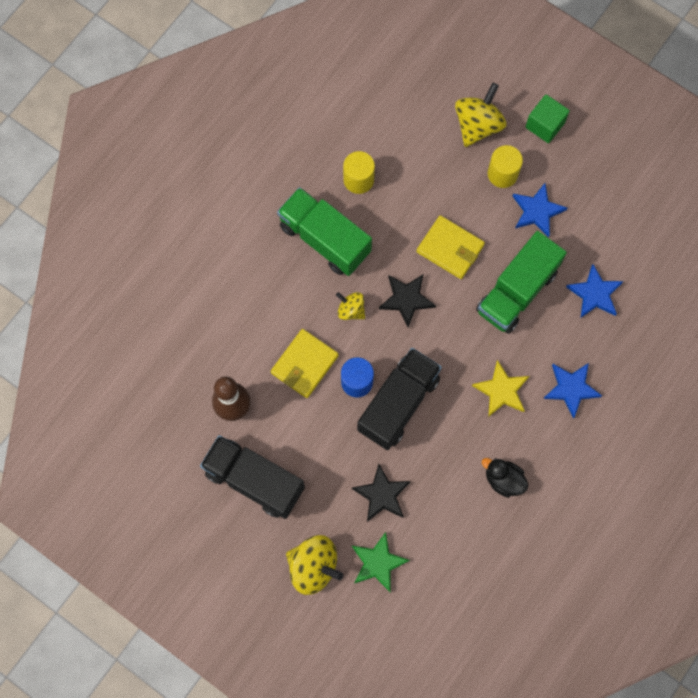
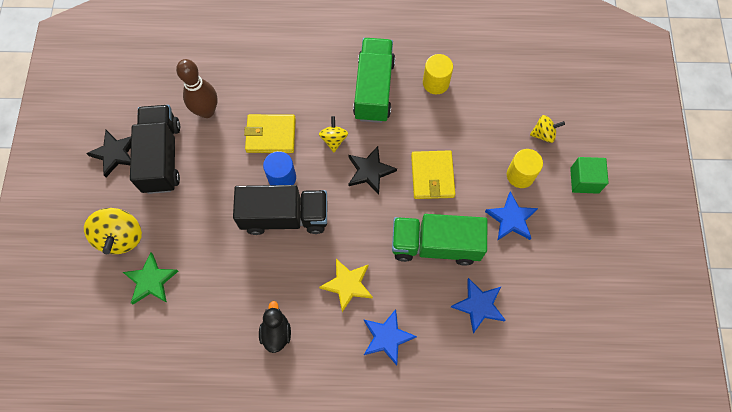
camera: 55 degrees right, 5 degrees down
(382, 495) = (206, 250): black star -> black star (115, 153)
(478, 125) = (543, 134): yellow spinning top -> yellow spinning top, size x0.57

